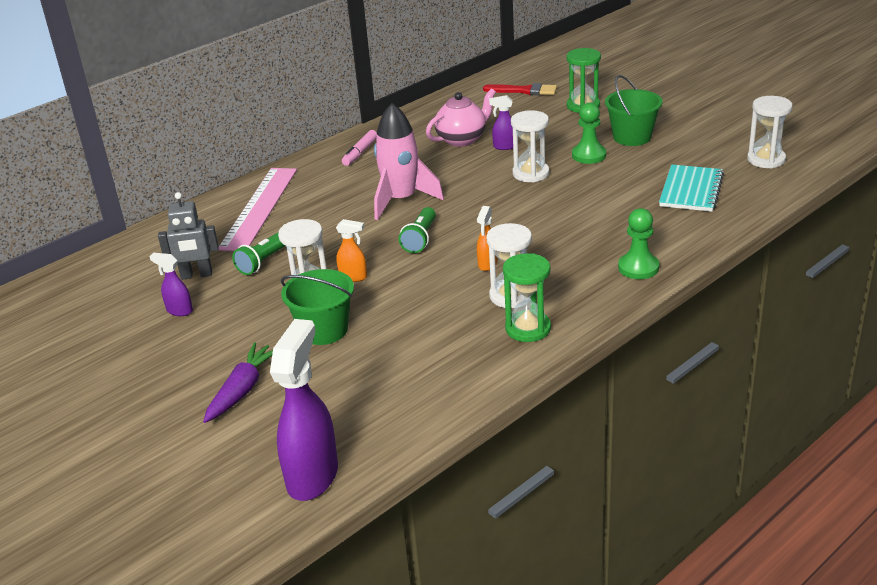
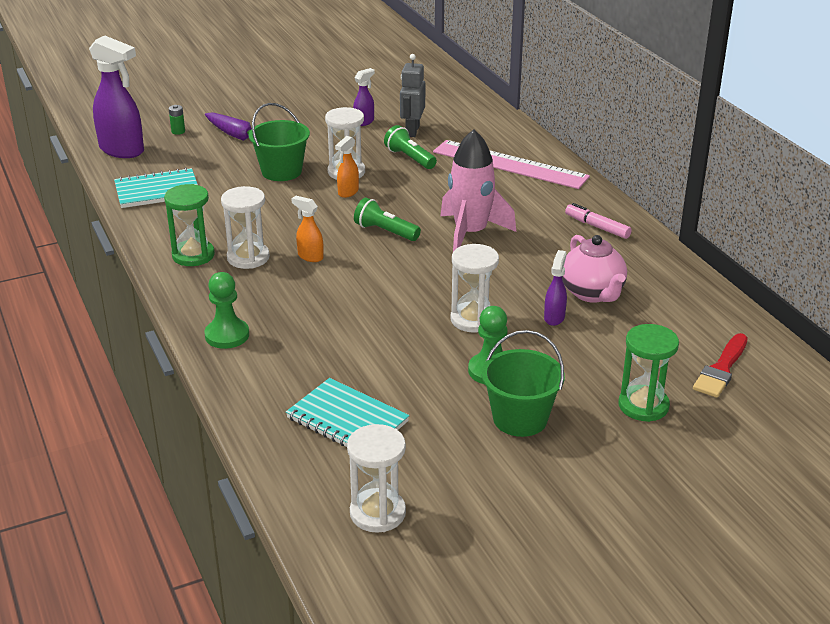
camera: 105 degrees right, 0 degrees up
(241, 446) = (178, 131): none -> green battery
(408, 403) = (157, 191): none -> turquoise notebook

